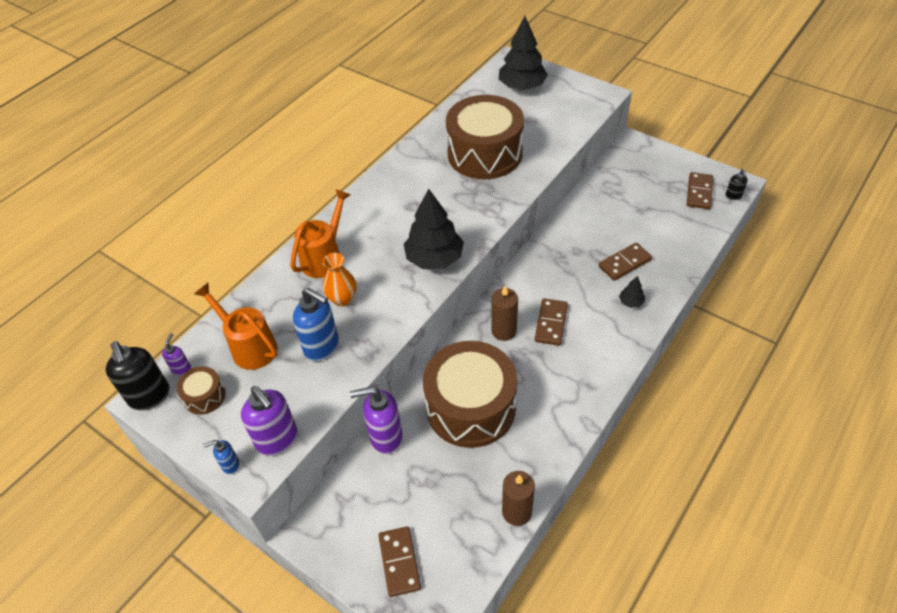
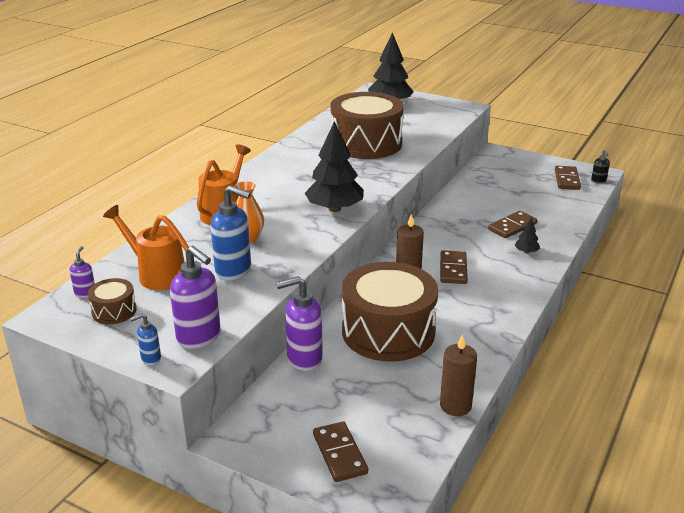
camera: 10 degrees left, 20 degrees down
(150, 396) = (53, 314): black soap dispenser -> none

